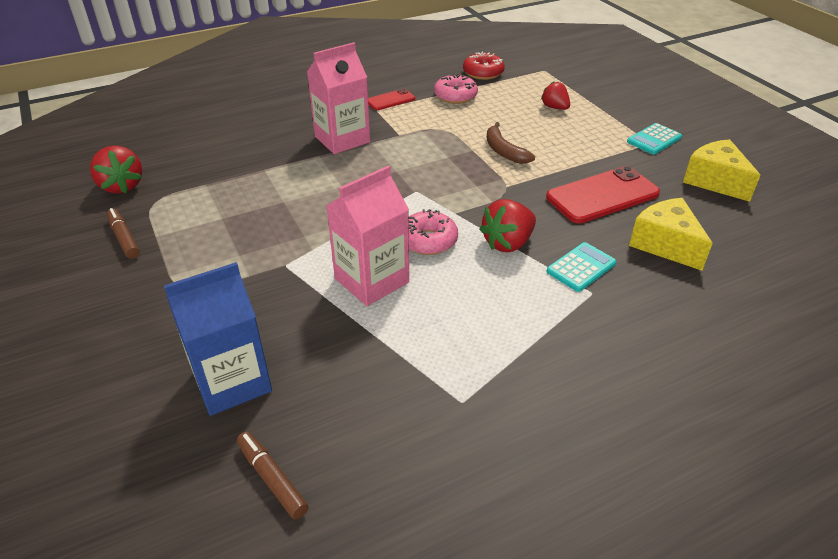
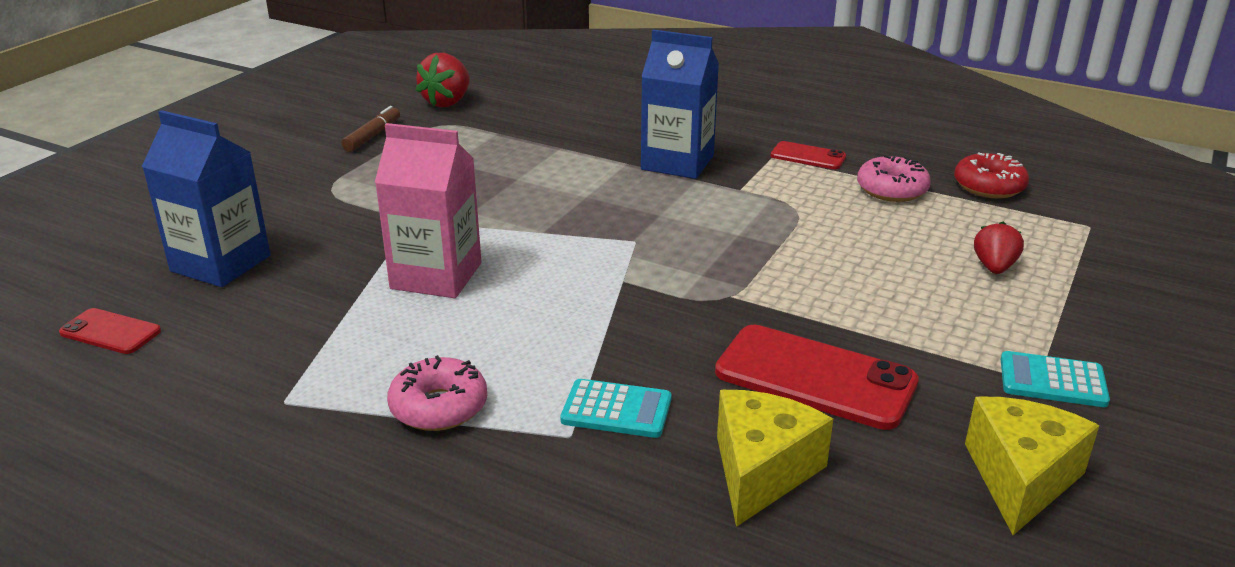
camera: 55 degrees right, 10 degrees down
(272, 478) = (110, 332): brown marker -> red phone
(342, 139) = (677, 162): pink carton -> blue carton
(428, 240) = (546, 283): pink donut -> pink donut (439, 407)
(504, 151) = (812, 267): brown banana -> none
(508, 243) = (605, 337): red strawberry -> none

